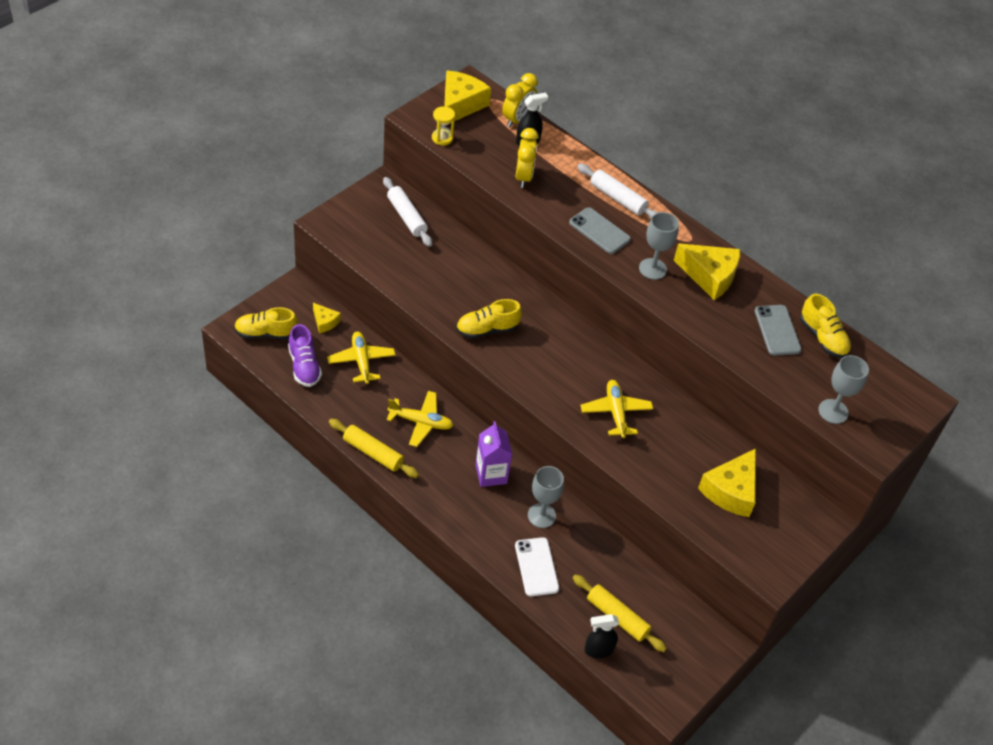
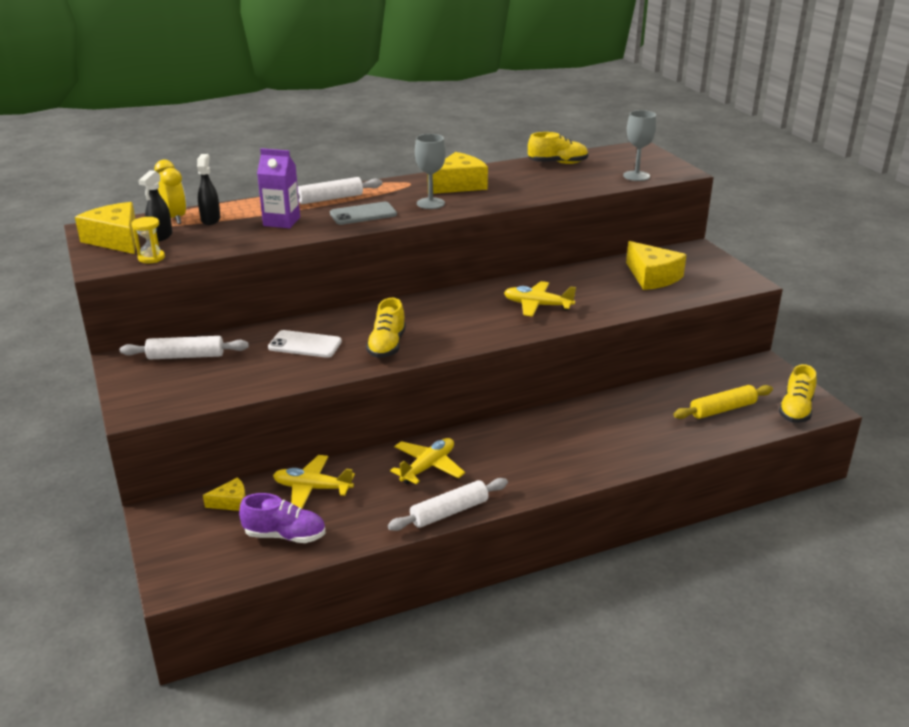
camera: 60 degrees left, 20 degrees down
(266, 333) = (207, 556): yellow shoe -> yellow shoe (795, 410)
(373, 453) = (449, 512): yellow rolling pin -> white rolling pin
(491, 474) = (523, 438): purple carton -> purple carton (281, 221)
(523, 177) = (256, 231): yellow clock -> none
(536, 567) = (650, 440): white phone -> white phone (305, 345)
(541, 515) = (589, 421): grey goblet -> none
(598, 650) = (757, 429): black spray bottle -> black spray bottle (161, 236)
(777, 330) = (538, 175): grey phone -> none

